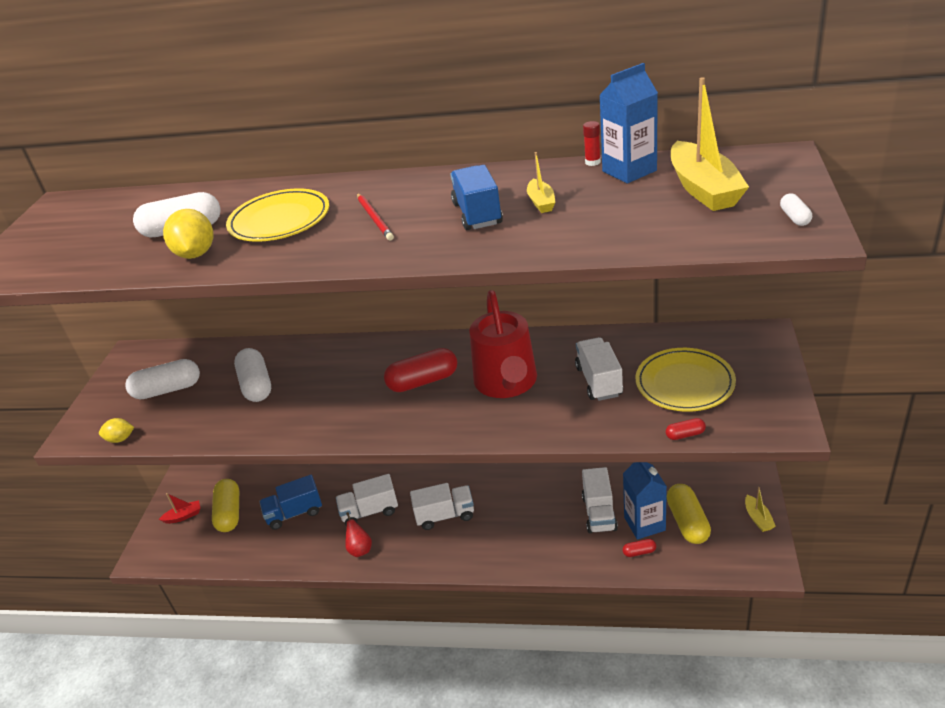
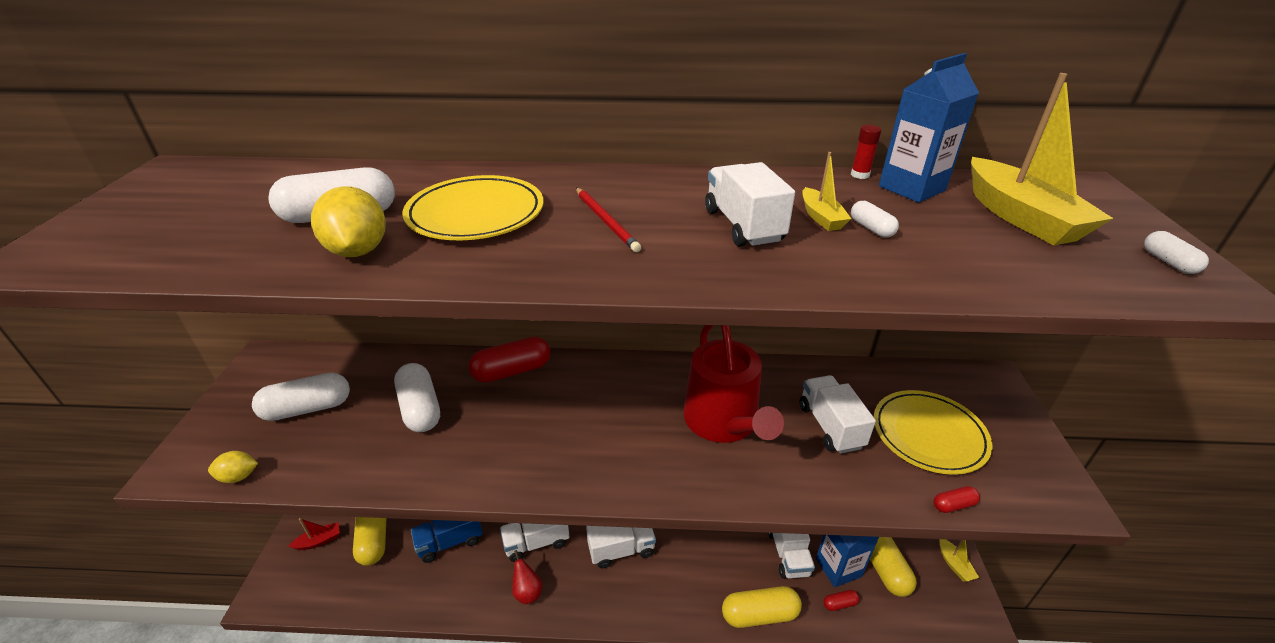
camera: 10 degrees left, 0 degrees up
(423, 381) = (624, 415): red capsule -> red capsule (512, 371)
(477, 214) = (743, 226): blue truck -> white truck
(563, 562) = (759, 614): none -> yellow capsule
(576, 208) = (871, 228): none -> white capsule

